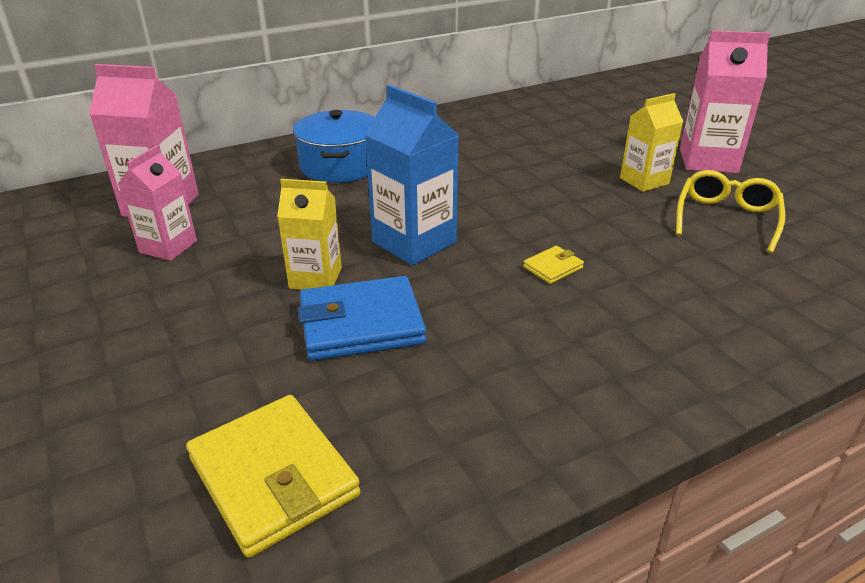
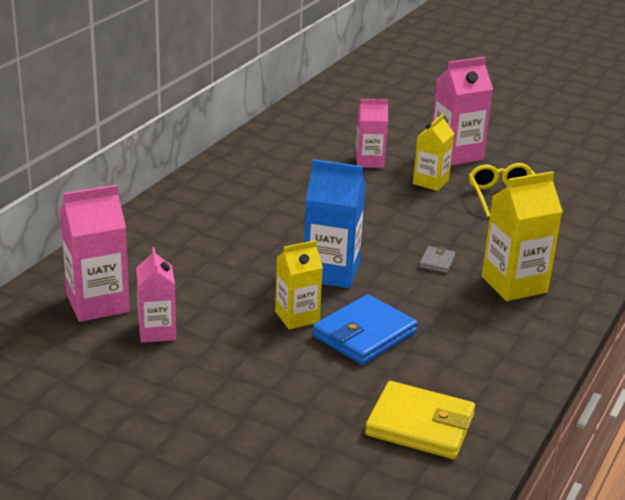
camera: 35 degrees left, 5 degrees down
(340, 166) = (198, 229): blue pot -> none
(553, 267) = (437, 262): yellow wallet -> grey wallet
(594, 146) = (369, 161): none -> pink carton
(628, 327) = (514, 284): none -> yellow carton

